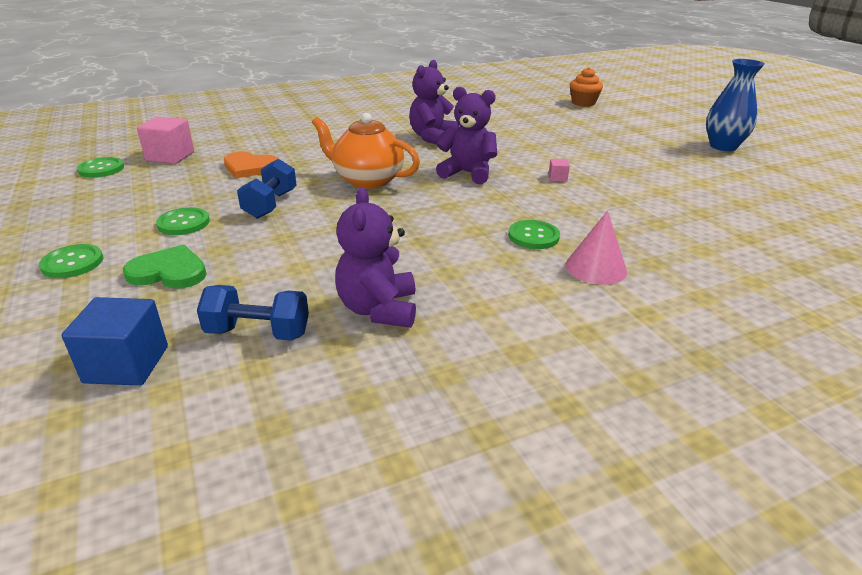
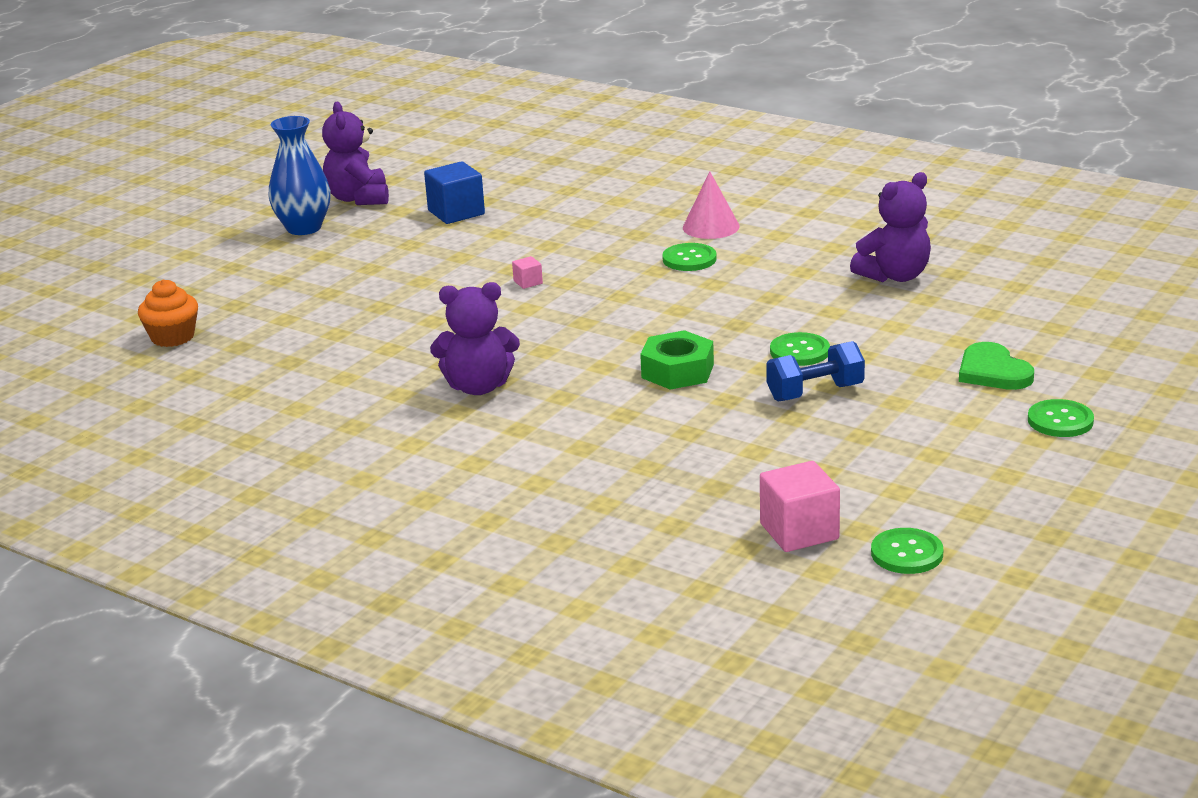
camera: 120 degrees left, 5 degrees down
(126, 364) = (1090, 324): blue cube -> blue cube (456, 212)
(183, 223) = (921, 414): green button -> green button (799, 351)
(250, 167) = (747, 455): orange heart -> none
(258, 332) = (989, 301): blue dumbbell -> none
(367, 180) = (677, 371): orange teapot -> green nut
(467, 173) = (578, 327): purple teddy bear -> purple teddy bear (358, 198)

